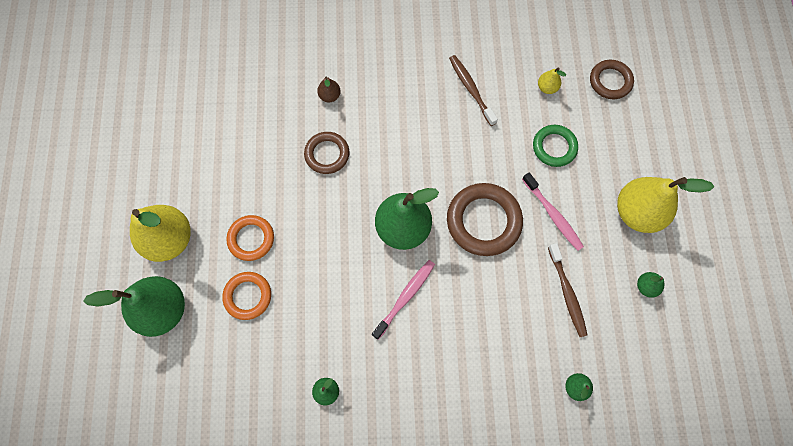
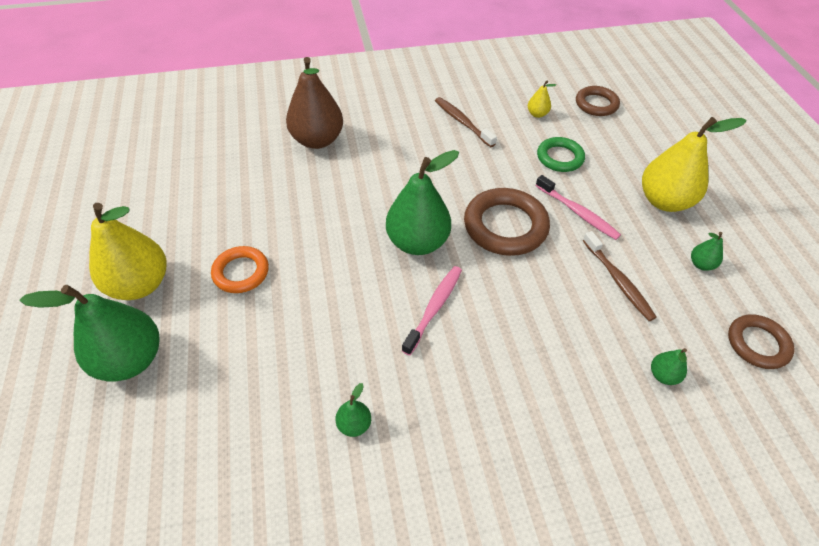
camera: 10 degrees left, 20 degrees down
(248, 296) = (240, 331): orange ring -> none
(327, 154) = (321, 187): brown ring -> brown ring (757, 344)
(330, 96) = (317, 140): brown pear -> brown pear, size x2.26

